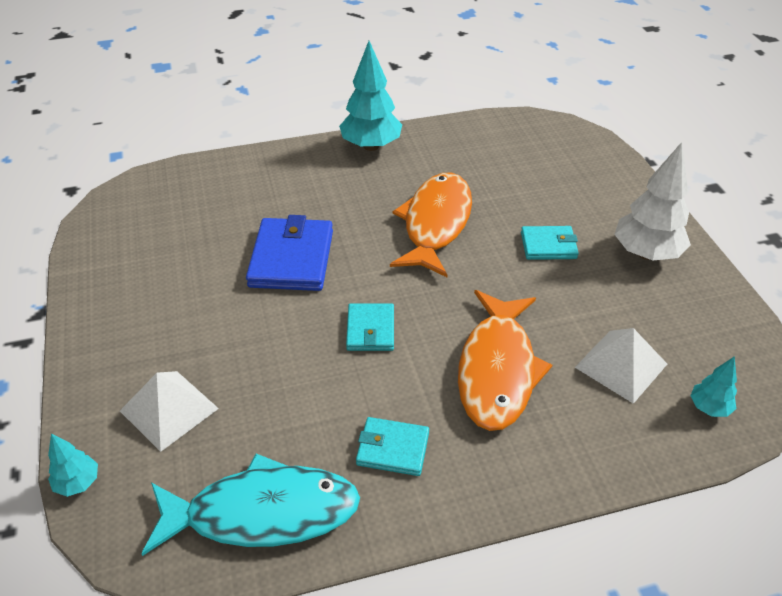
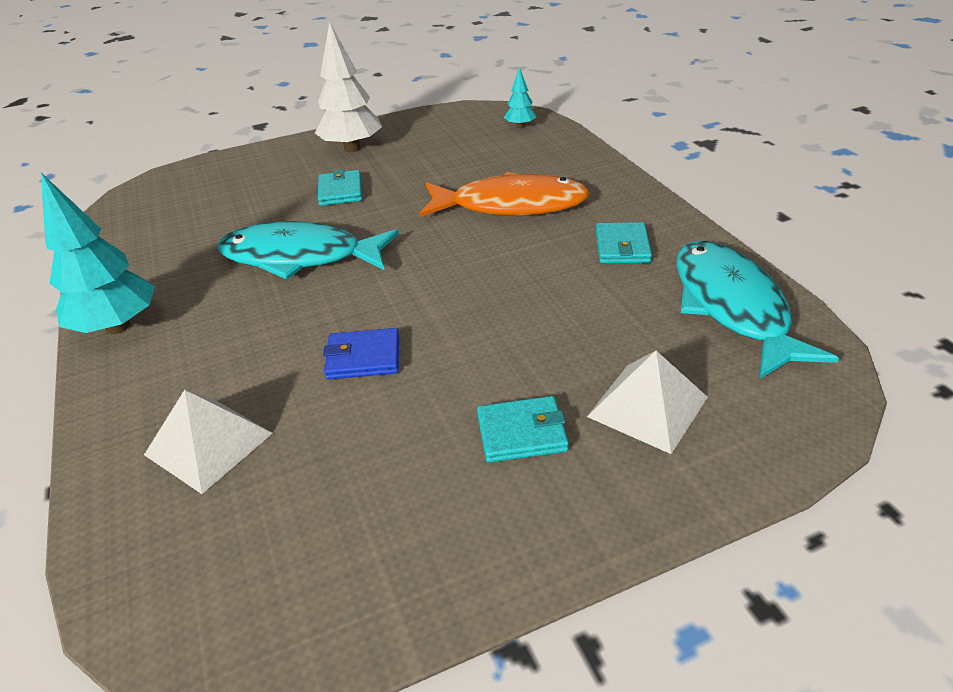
camera: 95 degrees left, 5 degrees down
(78, 483) = (790, 457): turquoise tree -> none
(291, 258) = (363, 357): blue wallet -> blue wallet, size x0.58
(370, 330) = (478, 278): turquoise wallet -> turquoise wallet (521, 433)
(435, 224) = (300, 257): orange fish -> turquoise fish
(621, 365) = (489, 155): white pyramid -> white pyramid (209, 443)

